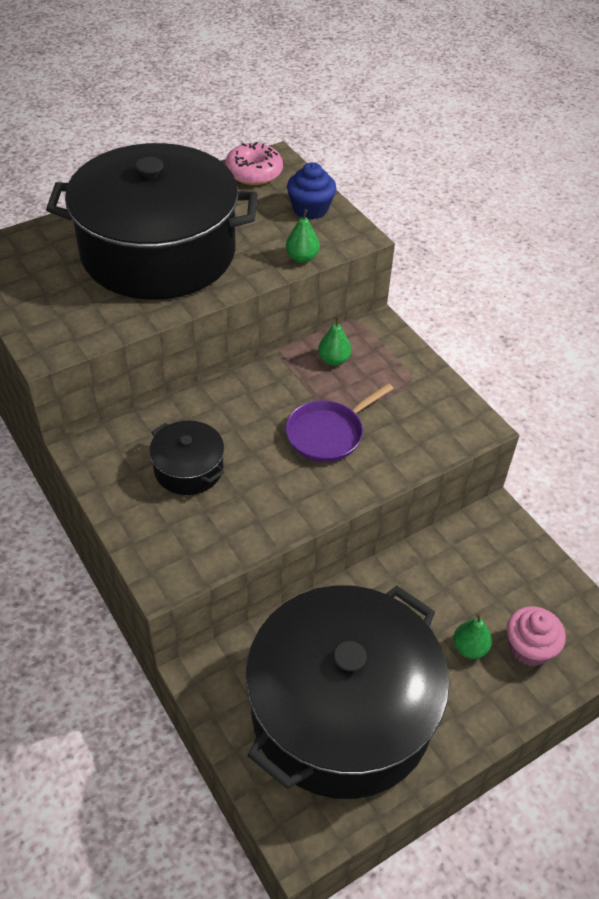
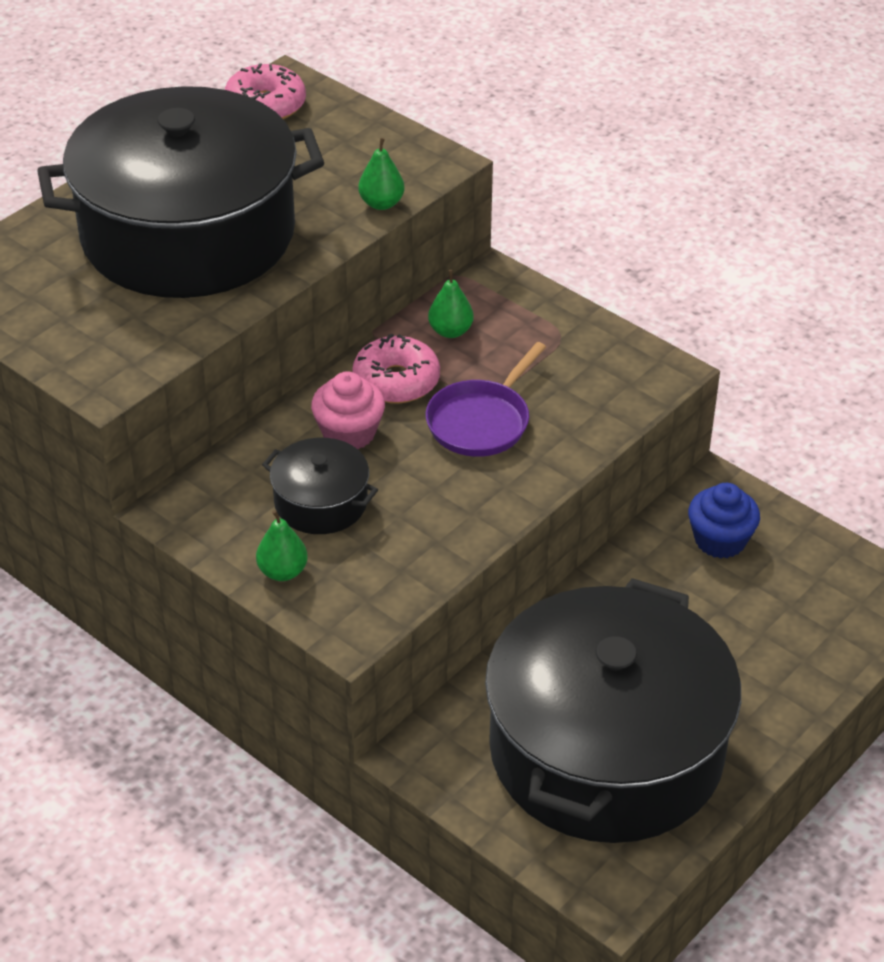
camera: 15 degrees left, 5 degrees down
(280, 388) = (396, 381): none -> pink donut
(310, 209) = (364, 139): blue cupcake -> blue cupcake (720, 540)
(469, 648) = (734, 643): green pear -> green pear (282, 572)
(529, 648) = (806, 626): pink cupcake -> pink cupcake (349, 433)

